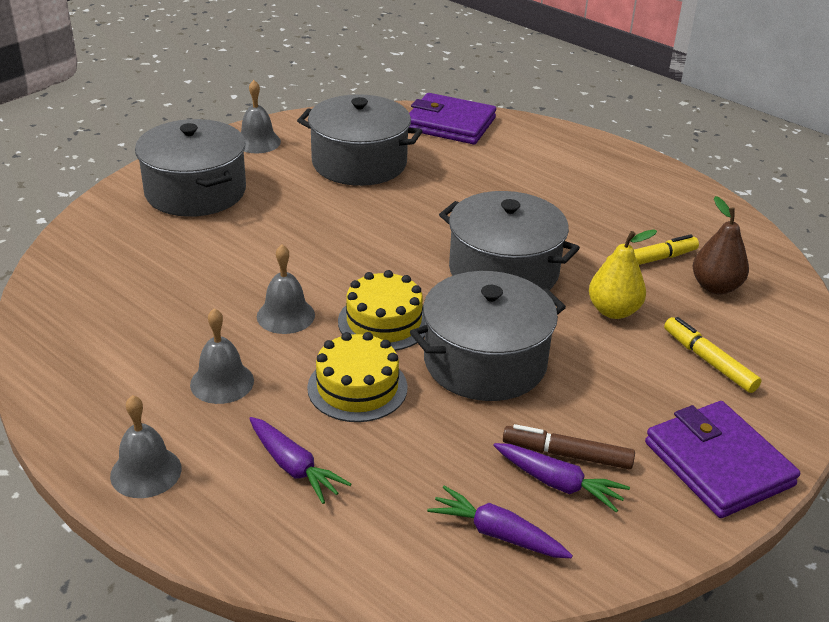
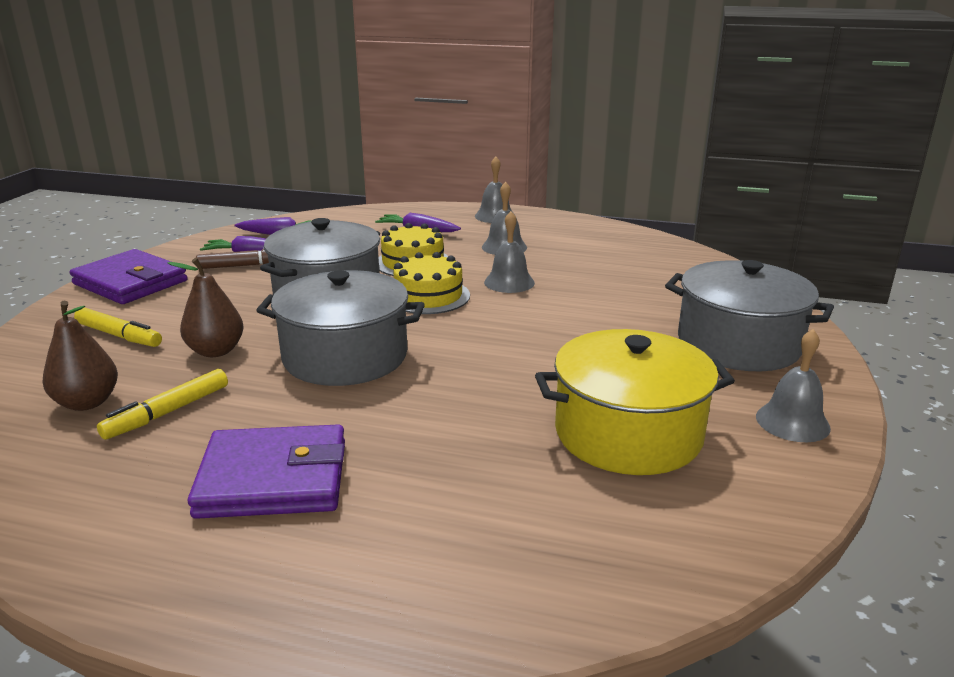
camera: 155 degrees right, 10 degrees down
(359, 163) = (628, 433): grey pot -> yellow pot
(450, 124) = (583, 568): purple wallet -> purple wallet (273, 478)
(613, 311) = (216, 351): yellow pear -> brown pear

